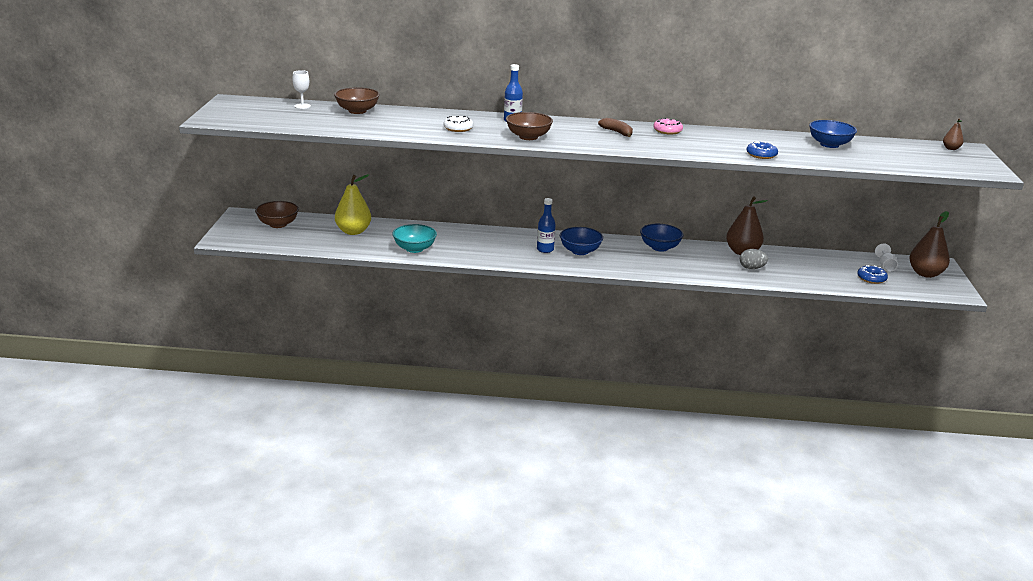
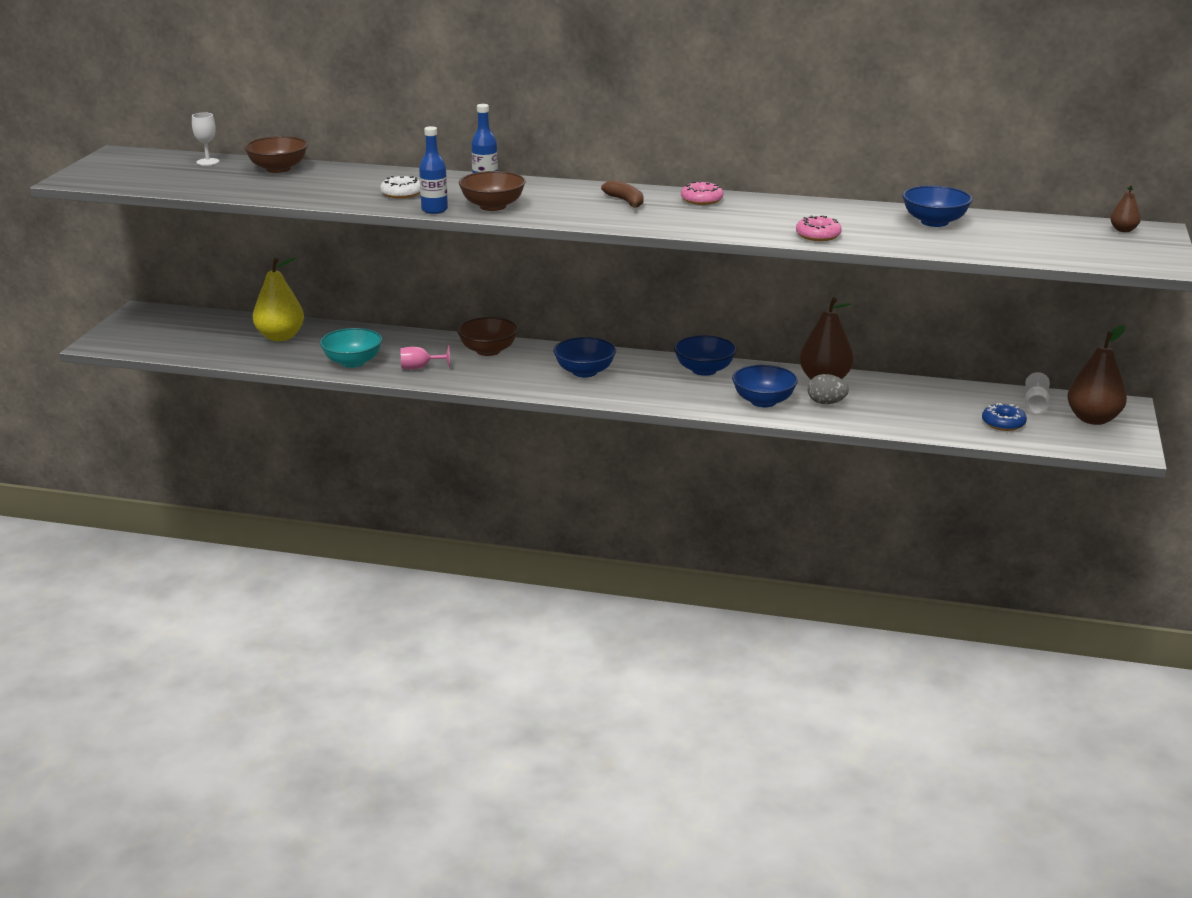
camera: 10 degrees right, 0 degrees up
(278, 224) = (183, 325): brown bowl -> brown bowl (488, 351)
(464, 251) = (420, 367): none -> pink goblet
(545, 249) = (535, 368): blue bottle -> blue bottle (434, 210)
(710, 268) = (763, 401): none -> blue bowl
(761, 155) = (818, 235): blue donut -> pink donut

